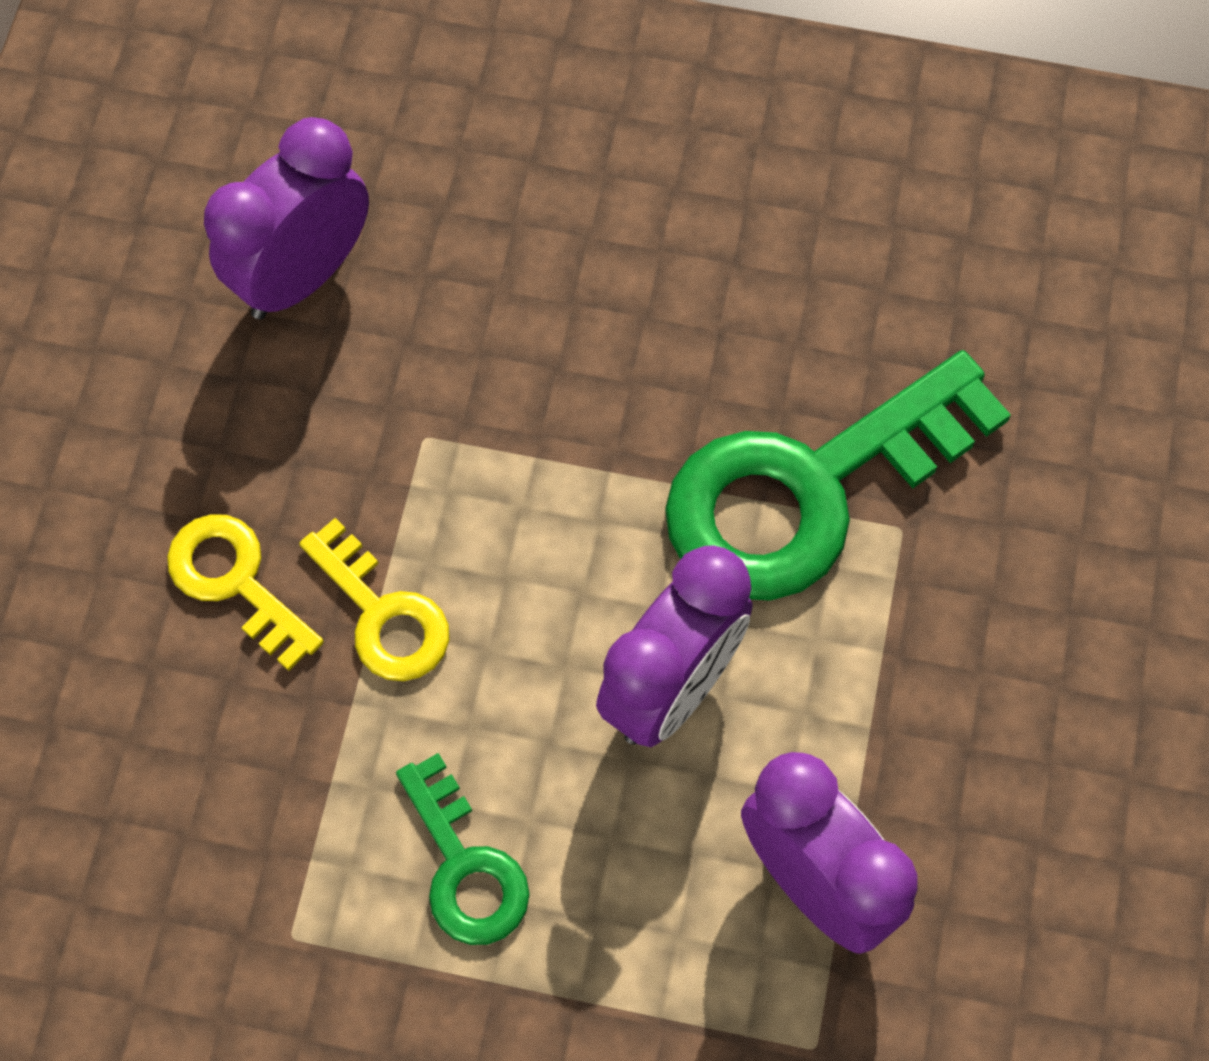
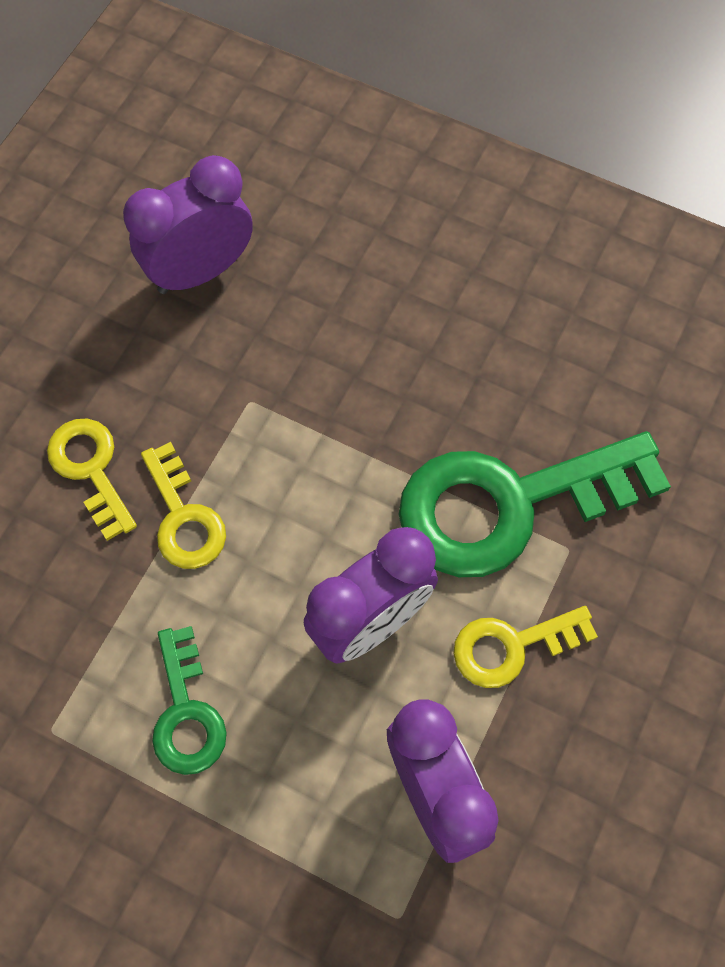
camera: 15 degrees right, 0 degrees up
(863, 672) = (512, 646): none -> yellow key

